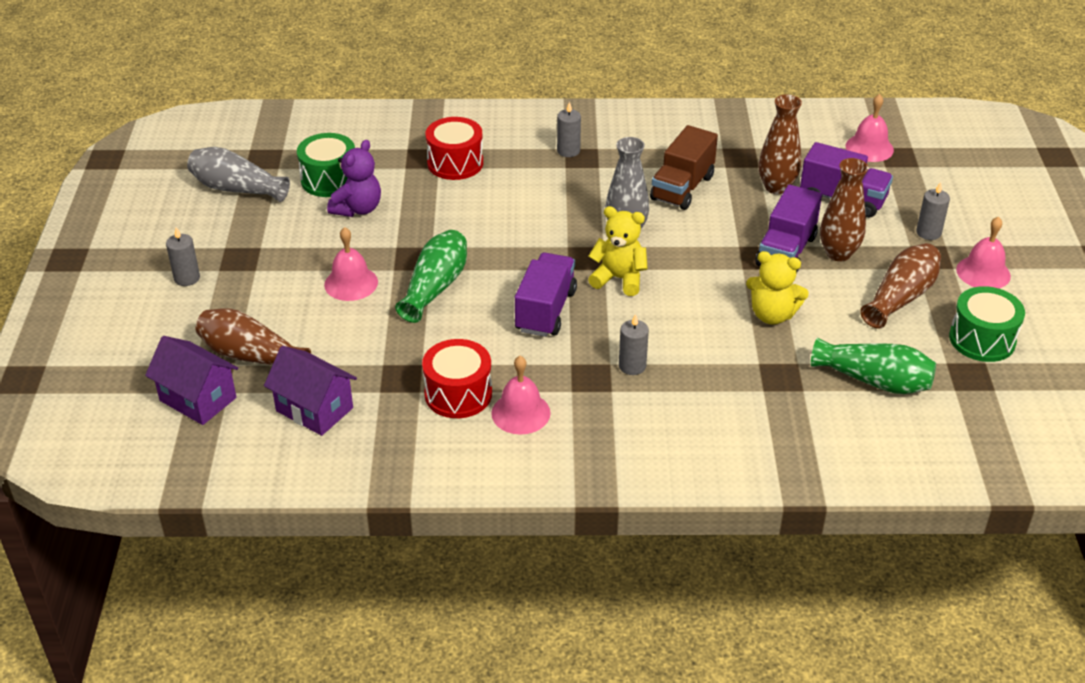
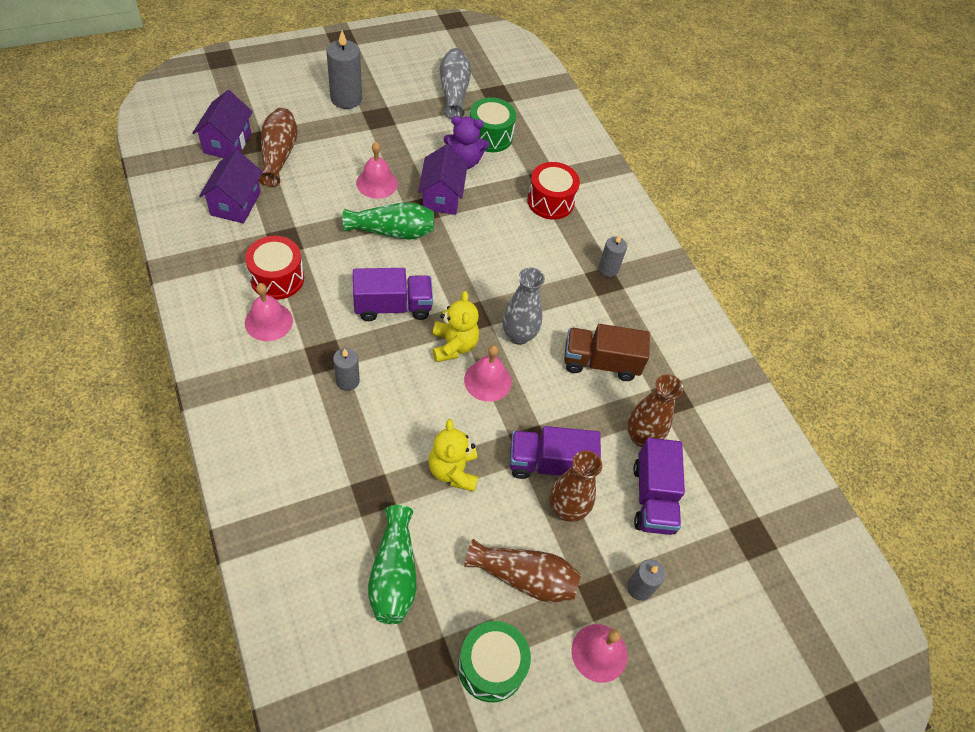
camera: 60 degrees right, 15 degrees up
(187, 278) = (346, 99): grey candle -> grey candle, size x1.69
(402, 238) = (442, 197): none -> purple house
(869, 148) = (752, 507): pink bell -> pink bell (487, 380)

